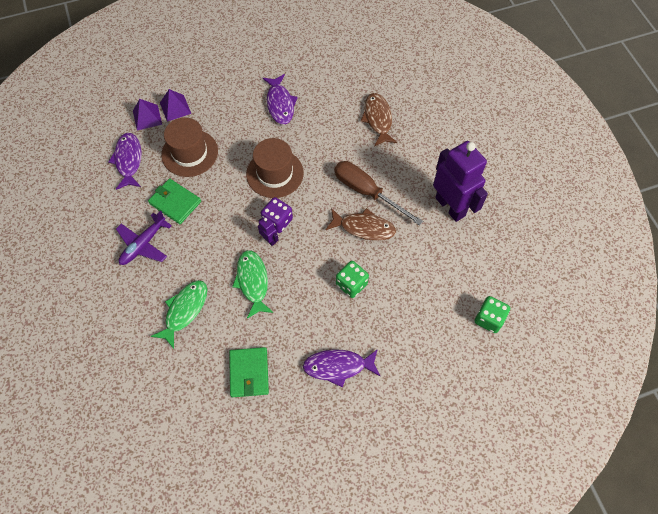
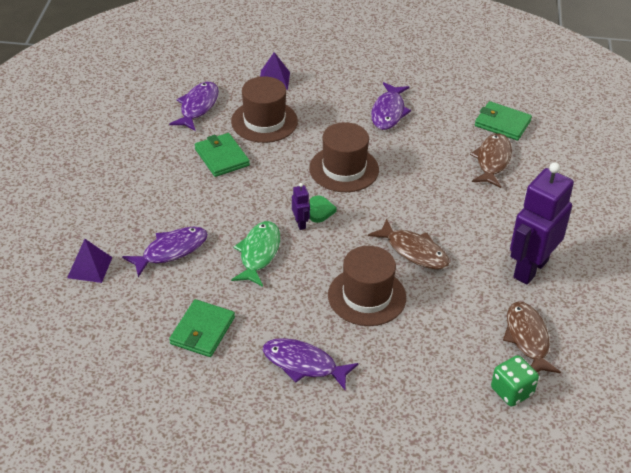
camera: 25 degrees right, 20 degrees down
(143, 244) = (166, 180): purple plane -> none
(147, 117) = (240, 78): purple pyramid -> purple pyramid (89, 267)
(184, 310) = (171, 251): green fish -> purple fish
(277, 221) = (320, 211): purple dice -> green heart
(351, 284) = (367, 296): green dice -> brown hat
(367, 192) = (438, 221): brown screwdriver -> none
(368, 80) = (502, 123): none -> green wallet
(450, 206) = (530, 268): purple robot -> purple robot turned 135 degrees counterclockwise
(477, 269) = (527, 339): none -> brown fish

